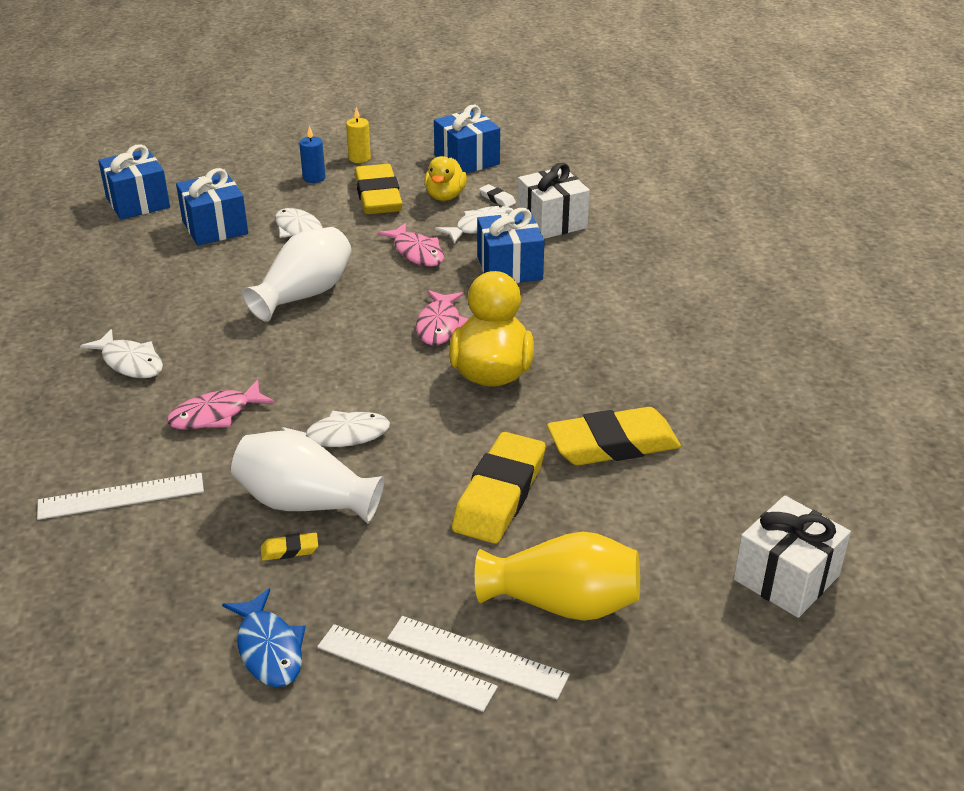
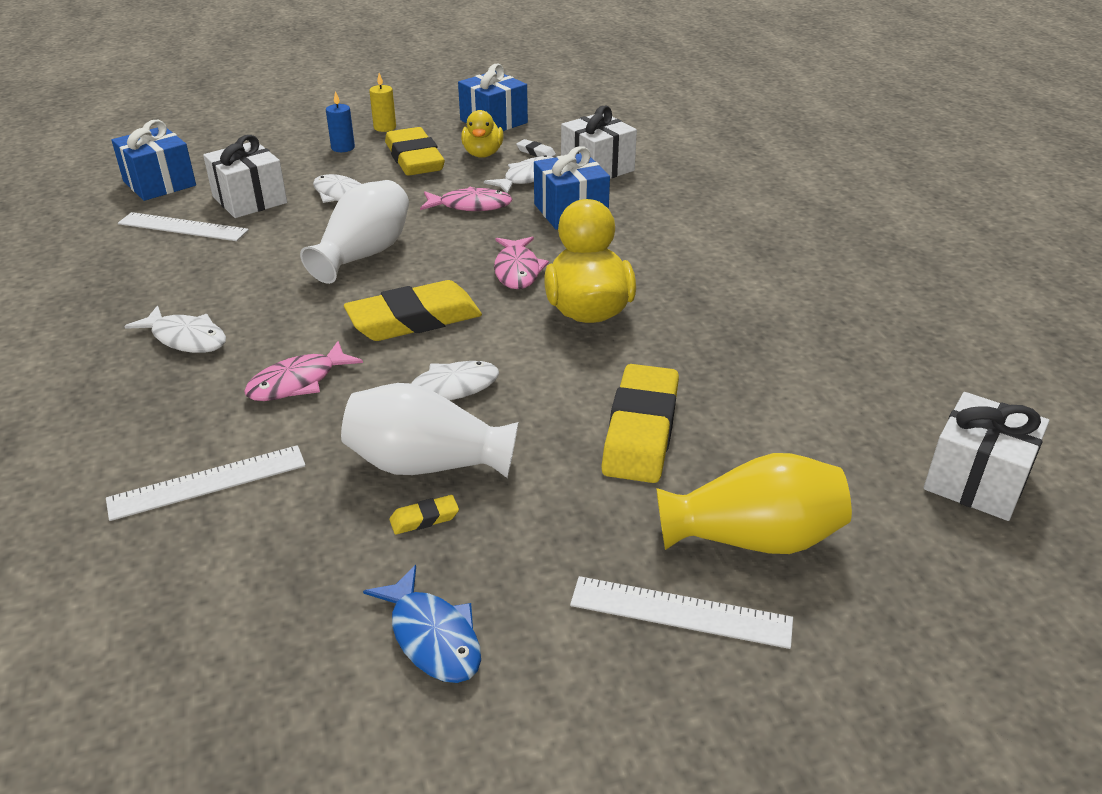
camera: 10 degrees left, 0 degrees up
(215, 227) = (249, 200): blue gift -> white gift
(406, 667) = (602, 636): white ruler -> white ruler (183, 227)
(417, 252) = (471, 206): pink fish -> pink fish turned 45 degrees counterclockwise
(613, 444) = (740, 367): yellow eraser -> yellow eraser (414, 319)

